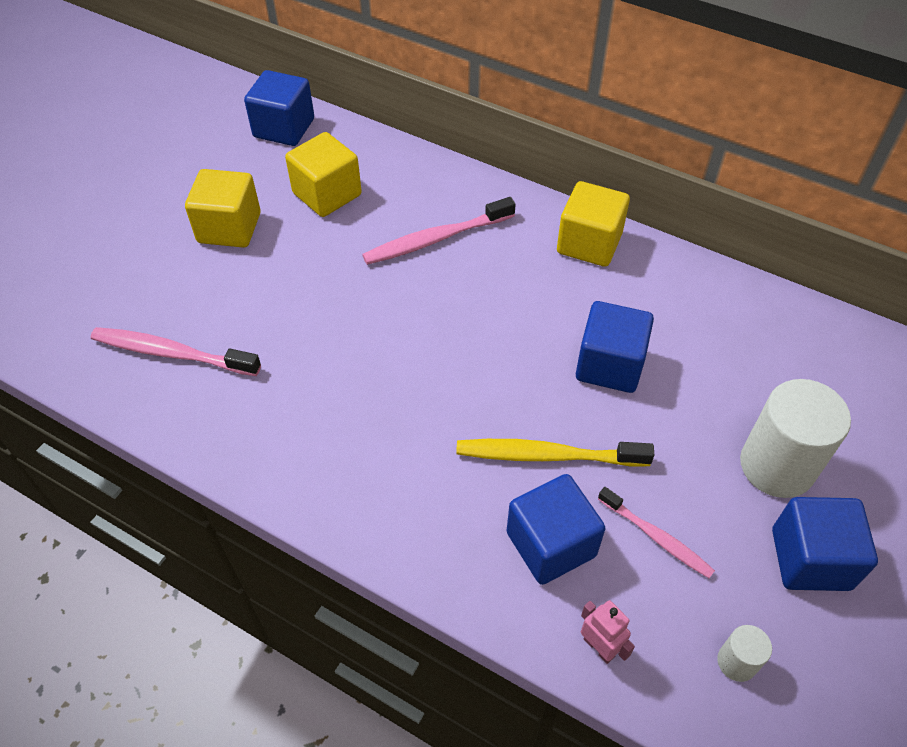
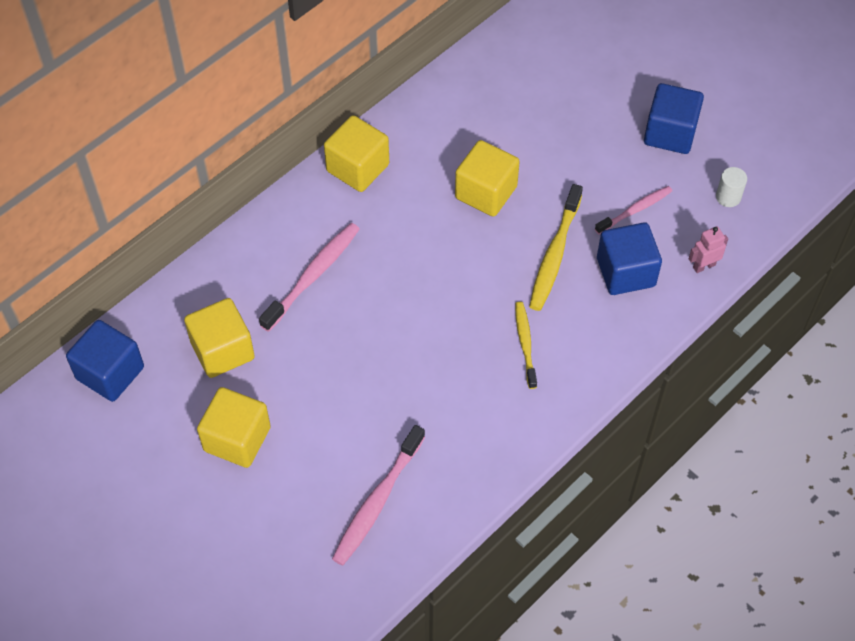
camera: 75 degrees left, 5 degrees up
(406, 450) = (525, 344): none -> yellow toothbrush
(436, 239) = (313, 276): pink toothbrush -> pink toothbrush turned 135 degrees counterclockwise
(609, 365) = (486, 192): blue cube -> yellow cube
(777, 466) = (598, 124): white cylinder -> none

